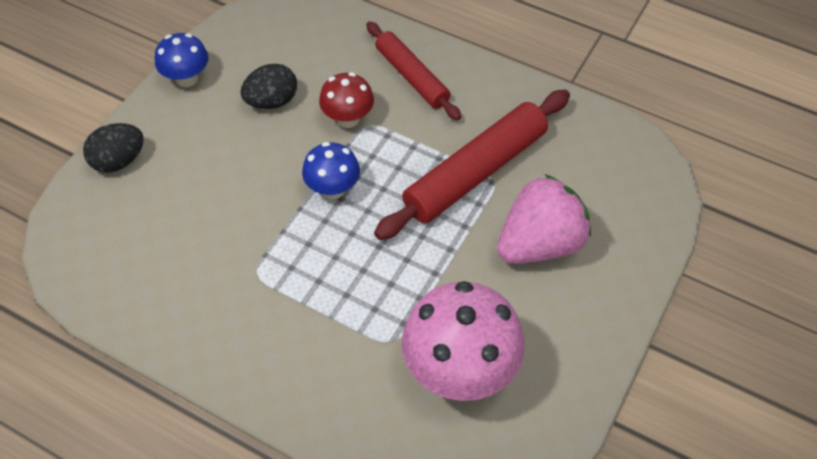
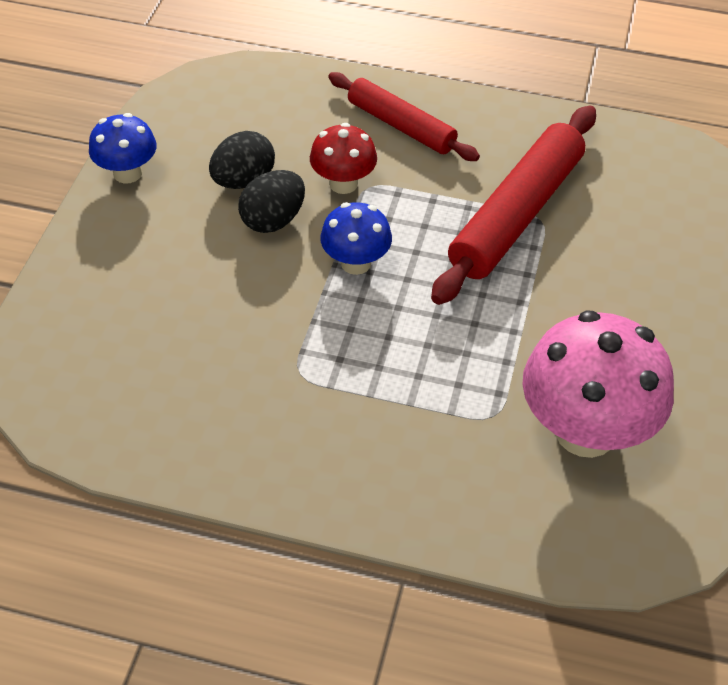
camera: 15 degrees left, 5 degrees down
(119, 161) = (76, 280): black egg -> black egg (273, 220)
(540, 244) = (620, 276): pink strawberry -> none

